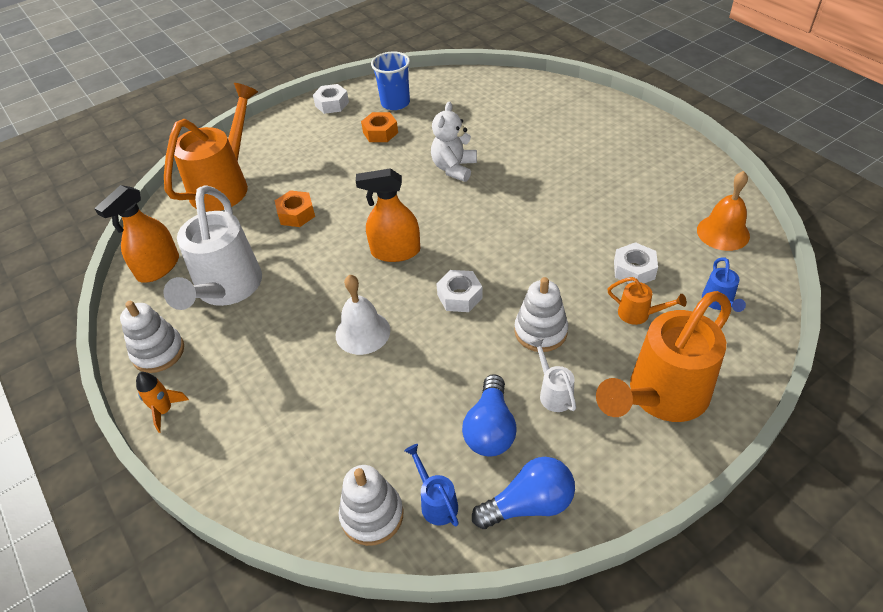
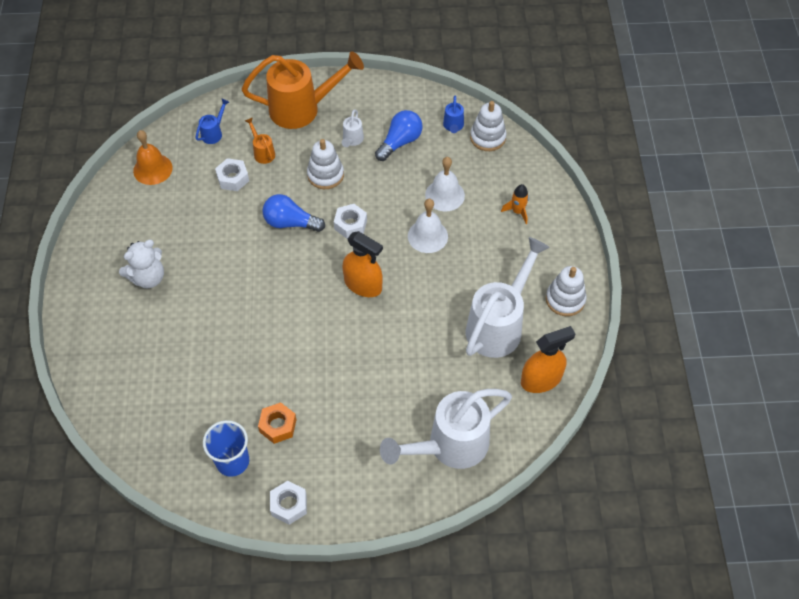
camera: 150 degrees left, 10 degrees up
(165, 411) = (574, 254): orange rocket -> orange rocket (517, 212)
(225, 185) = (450, 446): orange watering can -> white watering can
(296, 214) = (409, 369): orange nut -> none
(376, 391) = (445, 195): none -> white bell
(454, 168) = (257, 338): white teddy bear -> white teddy bear (148, 277)
(529, 504) = (411, 102): blue light bulb -> blue light bulb (290, 223)

